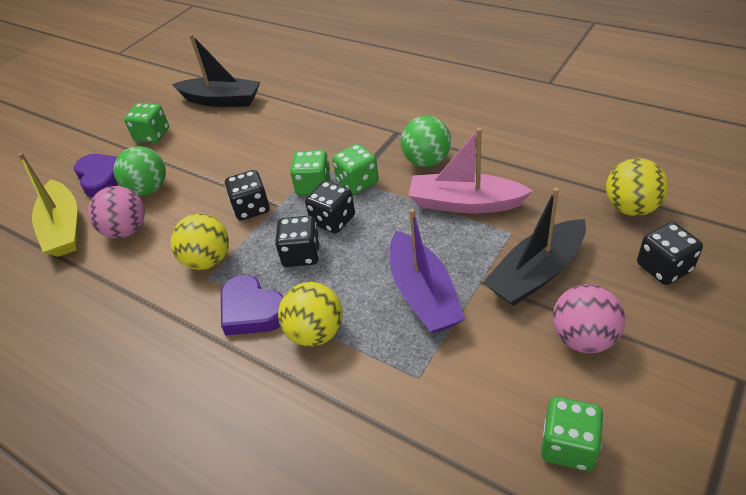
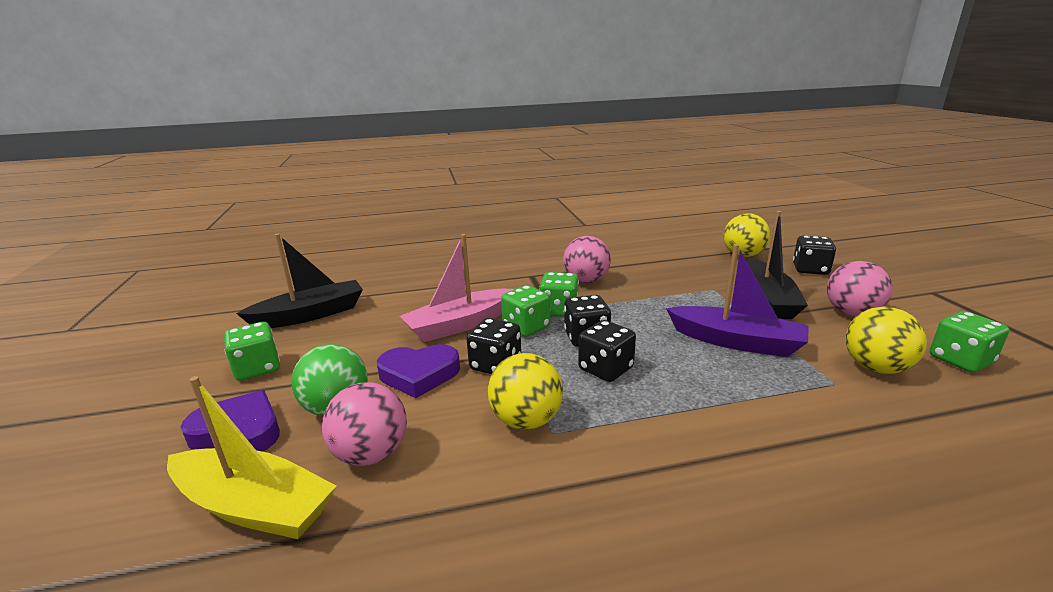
camera: 50 degrees left, 20 degrees down
(252, 310) = (644, 427): purple heart -> purple heart (419, 374)
(316, 333) = (723, 406): yellow ball -> yellow ball (876, 368)
(426, 161) = (586, 281): green ball -> pink ball
(465, 203) = (657, 289): pink boat -> pink boat (459, 325)

